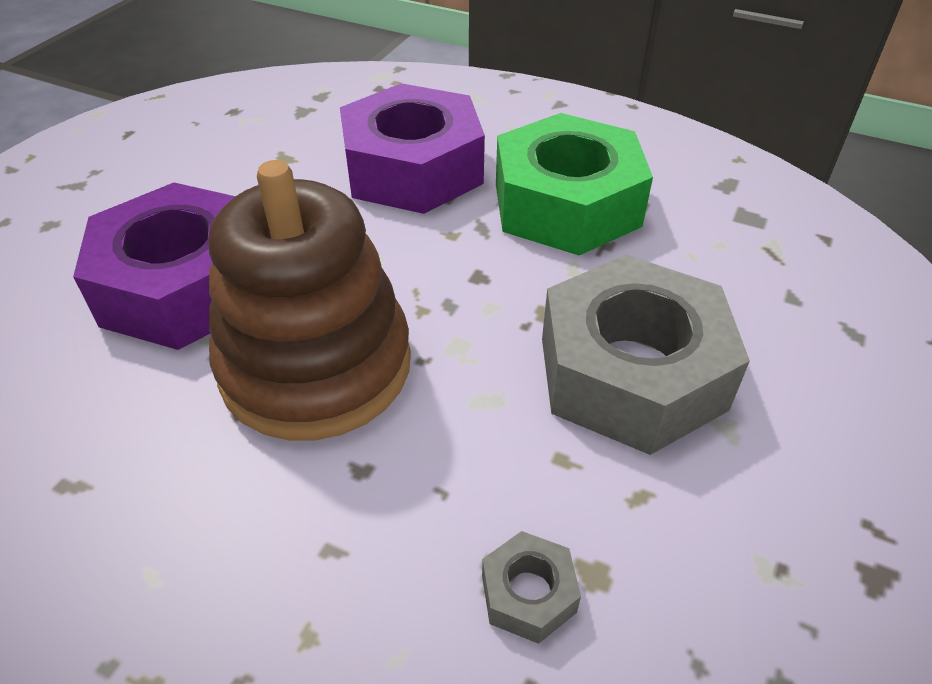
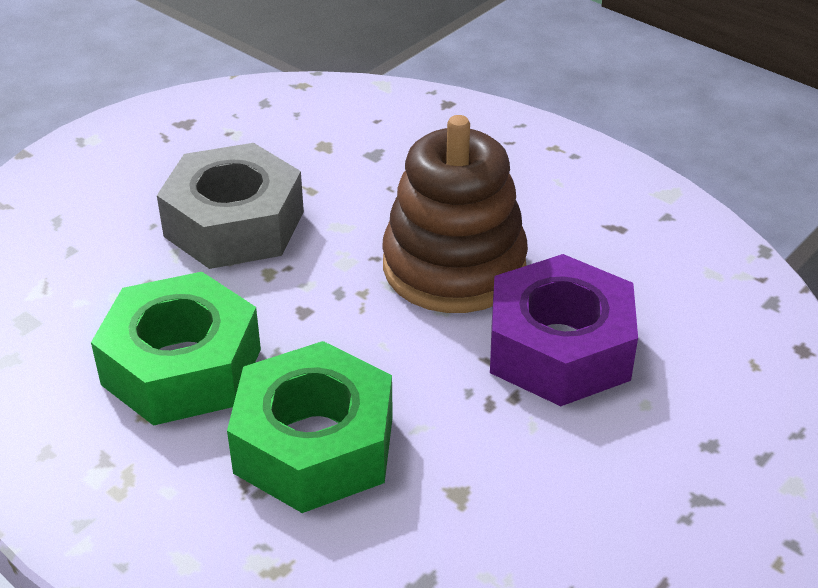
camera: 165 degrees left, 5 degrees down
(413, 169) = (314, 445): purple nut -> green nut
(528, 594) = (362, 144): grey nut -> none

